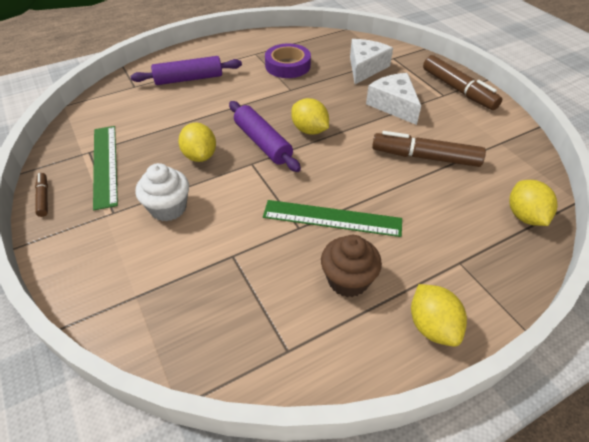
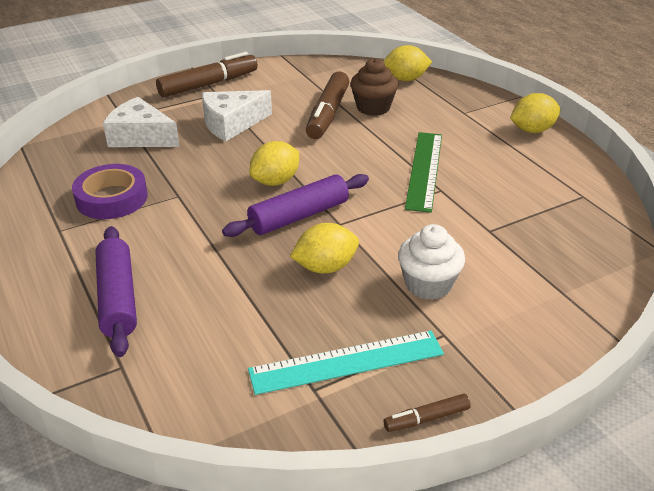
camera: 90 degrees left, 10 degrees down
(105, 165) = (346, 362): green ruler -> turquoise ruler
(348, 280) = (499, 164): brown cupcake -> brown cupcake (373, 108)

